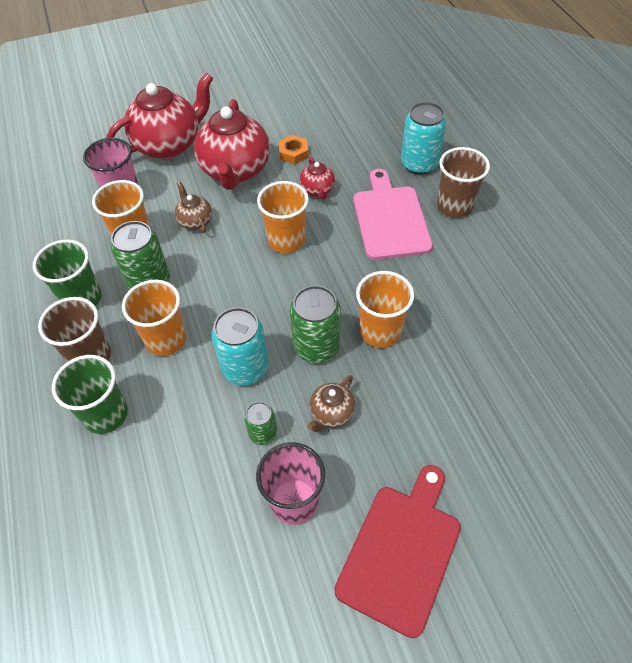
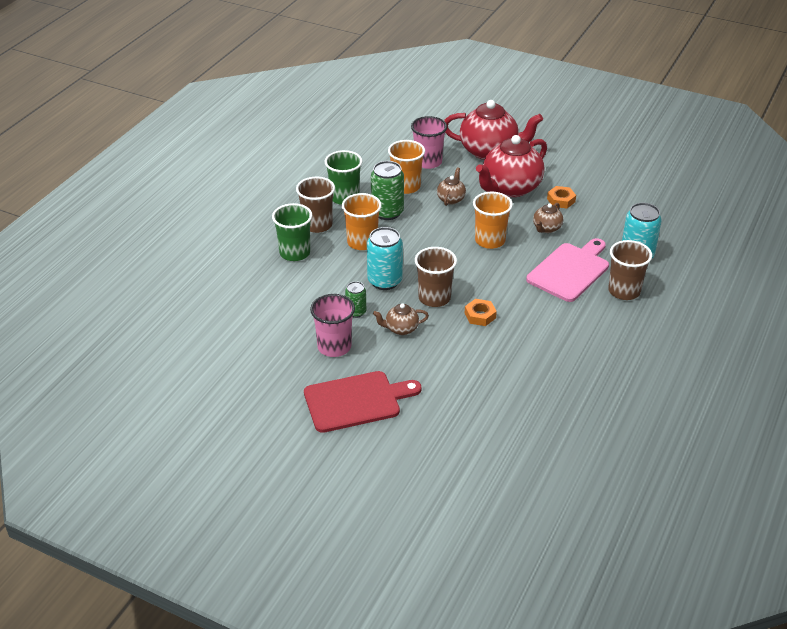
camera: 45 degrees right, 15 degrees down
(316, 347) = (434, 298): green can -> brown cup
(317, 190) = (546, 228): red teapot -> brown teapot
(380, 331) = (480, 315): orange cup -> orange nut

